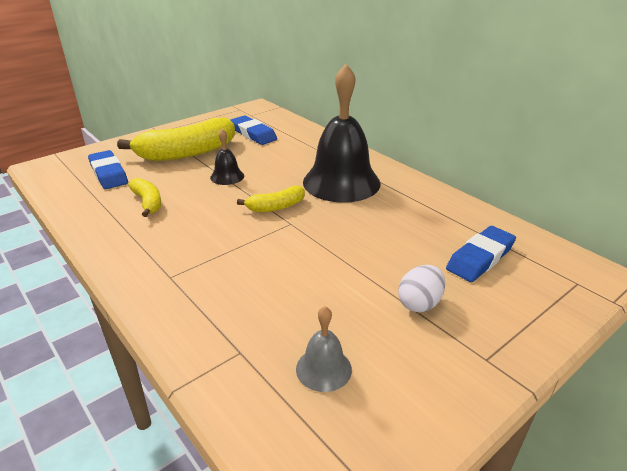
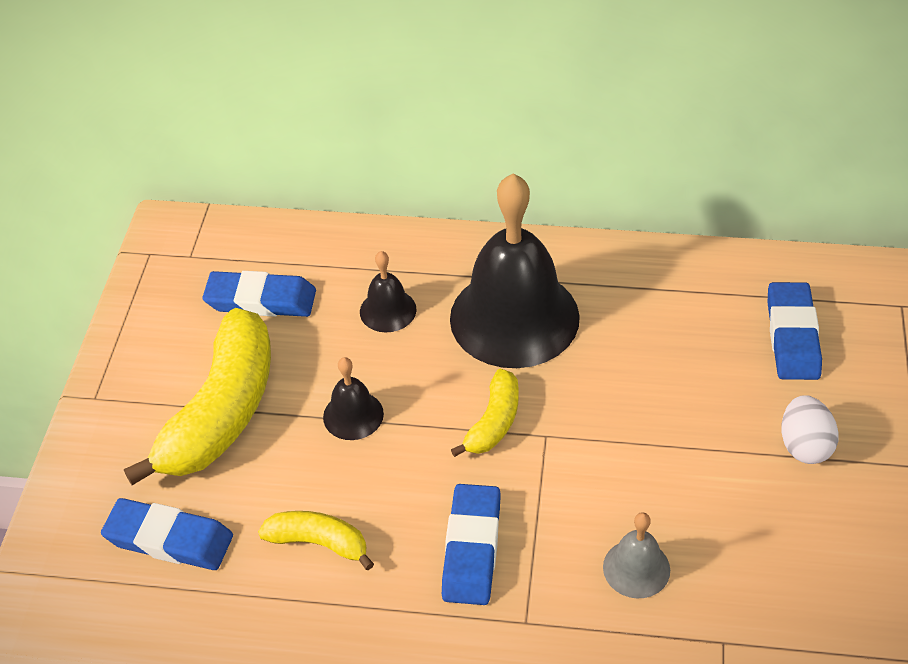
camera: 40 degrees left, 15 degrees up
(195, 239) = (472, 548): none -> blue eraser
(293, 156) = (388, 310): none -> black bell
(323, 369) = (813, 593): grey bell -> grey bell (636, 568)

